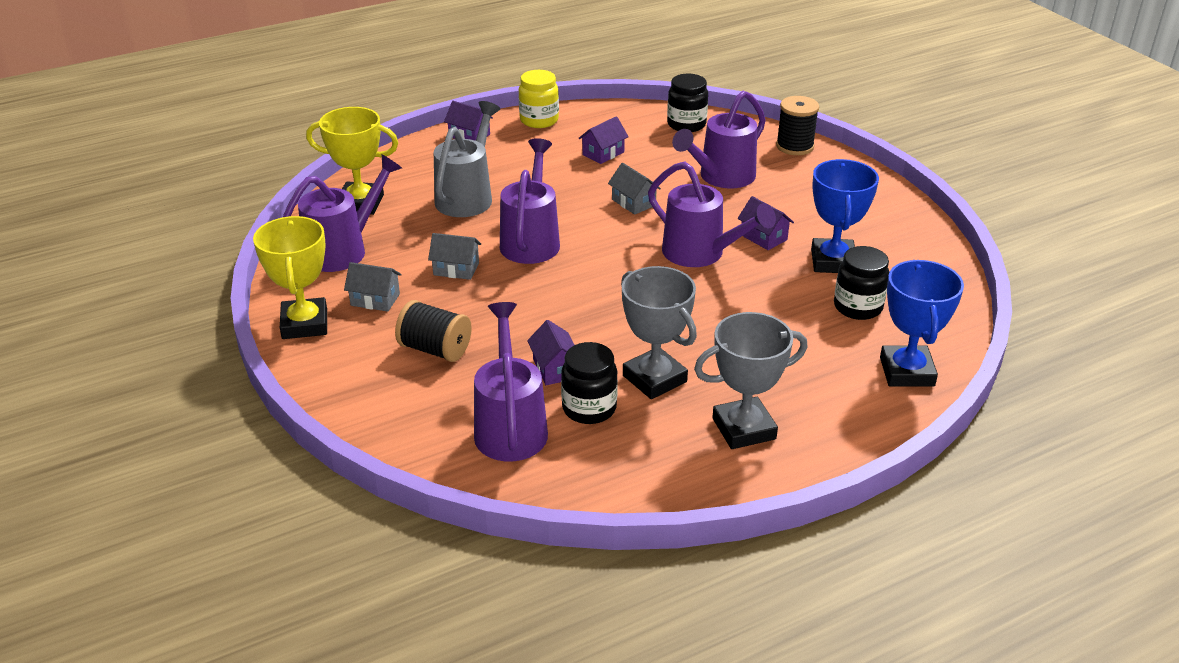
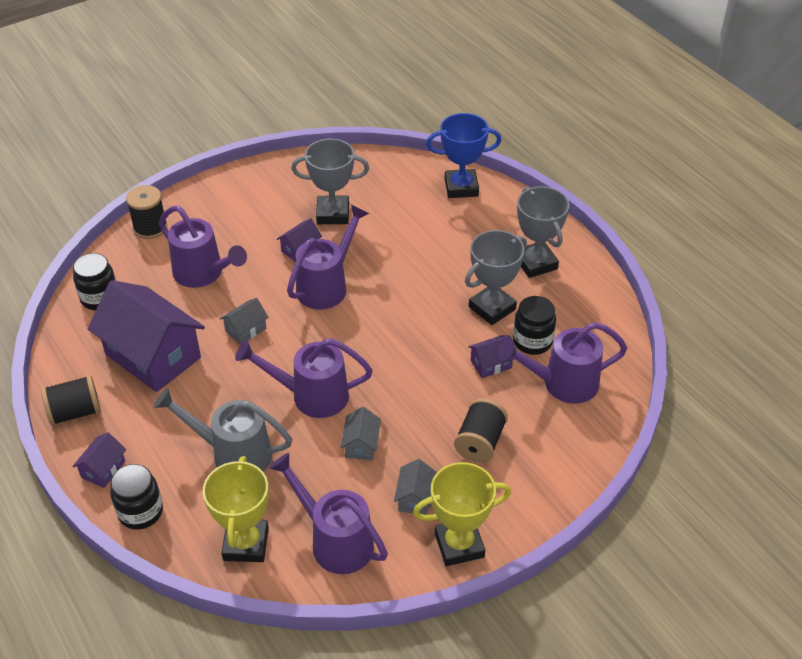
camera: 95 degrees left, 10 degrees up
(539, 120) = (75, 412): yellow jar -> black spool
(603, 153) = (153, 356): purple house -> purple house, size x2.31
(833, 261) = (333, 214): blue trophy -> grey trophy
(858, 307) = (391, 204): black jar -> black jar (140, 512)

